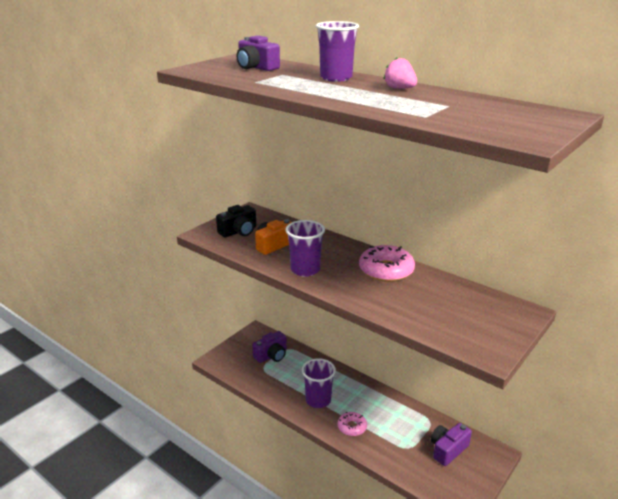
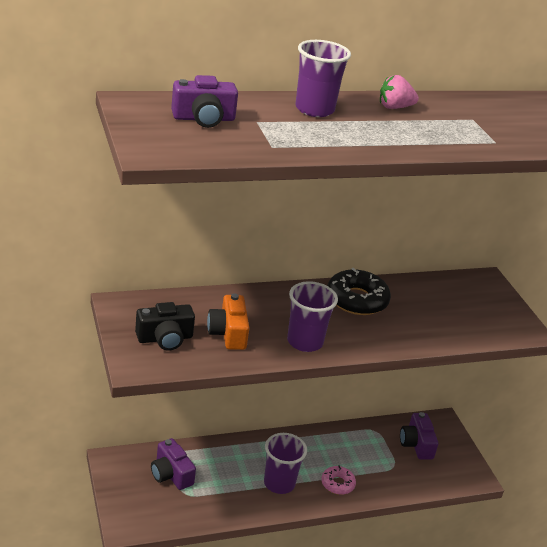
camera: 60 degrees left, 5 degrees up
(239, 231) = (165, 338): black camera -> black camera turned 75 degrees clockwise
(271, 355) = (171, 474): purple camera -> purple camera turned 150 degrees clockwise
(386, 270) = (357, 300): pink donut -> black donut

